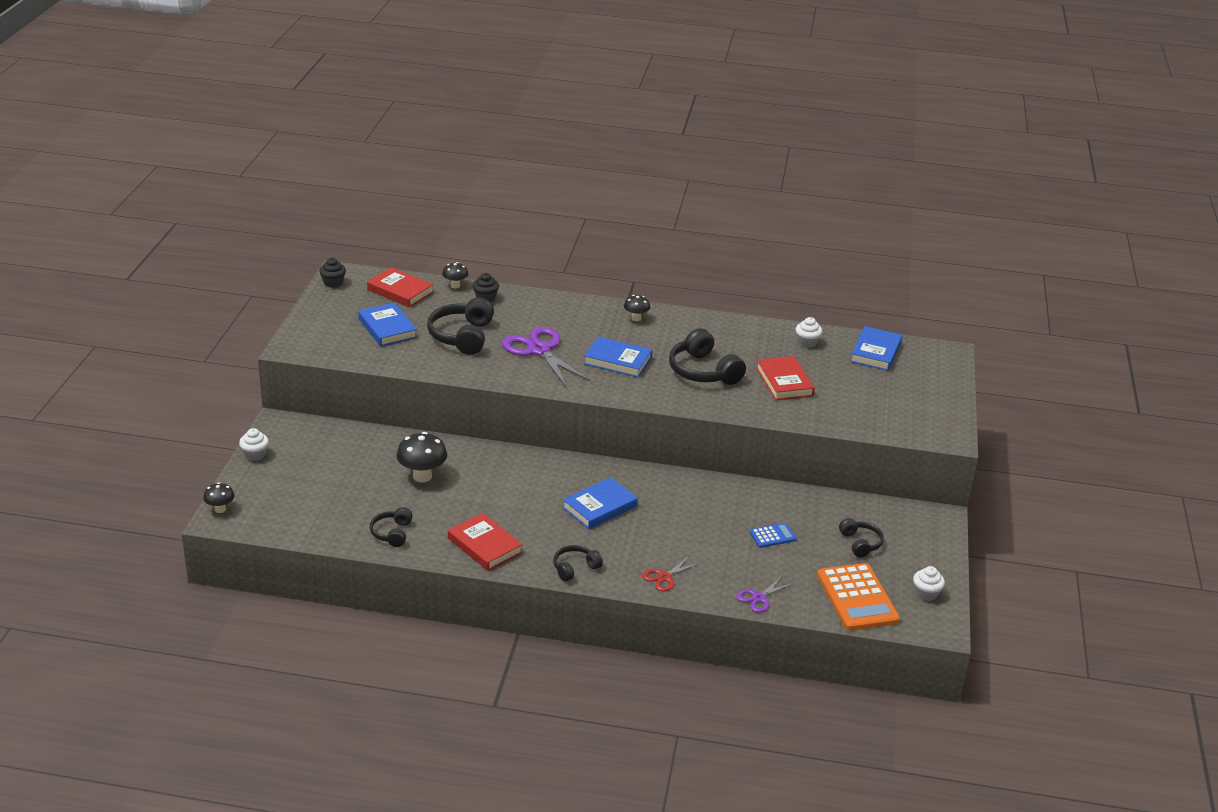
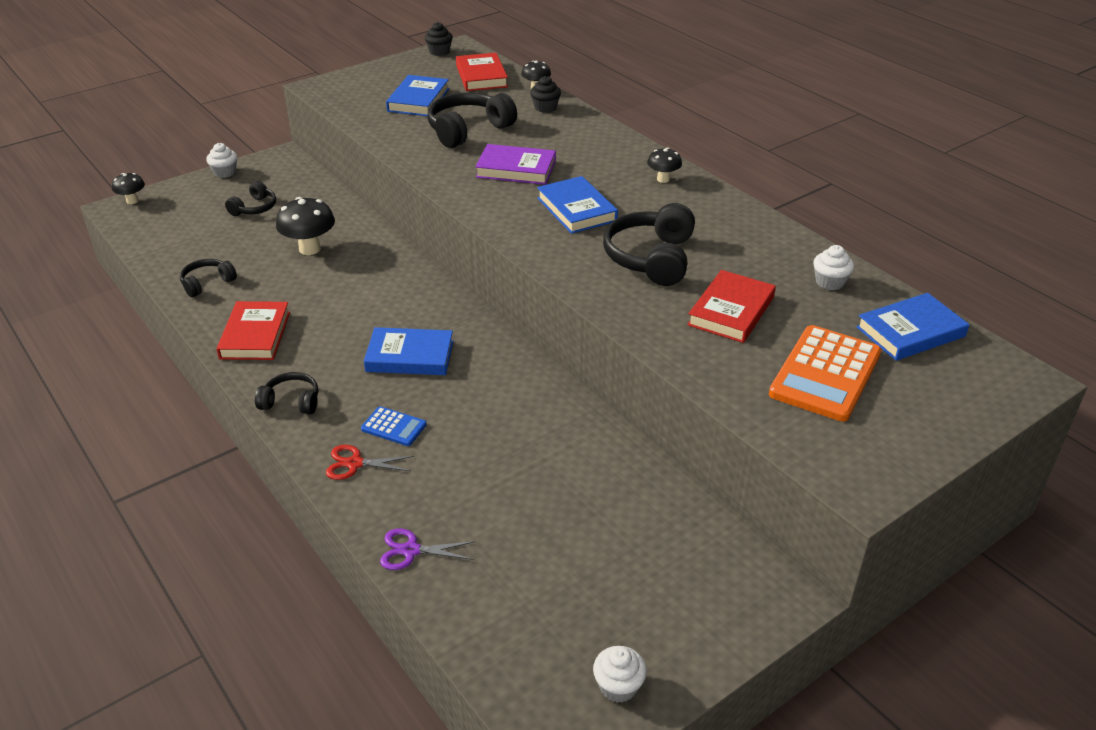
camera: 45 degrees right, 5 degrees up
(539, 350) = (516, 169): purple scissors -> purple book
(772, 536) = (536, 490): blue calculator -> blue calculator (394, 427)
(857, 598) = (521, 629): orange calculator -> orange calculator (825, 374)
(860, 543) = (628, 563): black headphones -> black headphones (254, 208)

